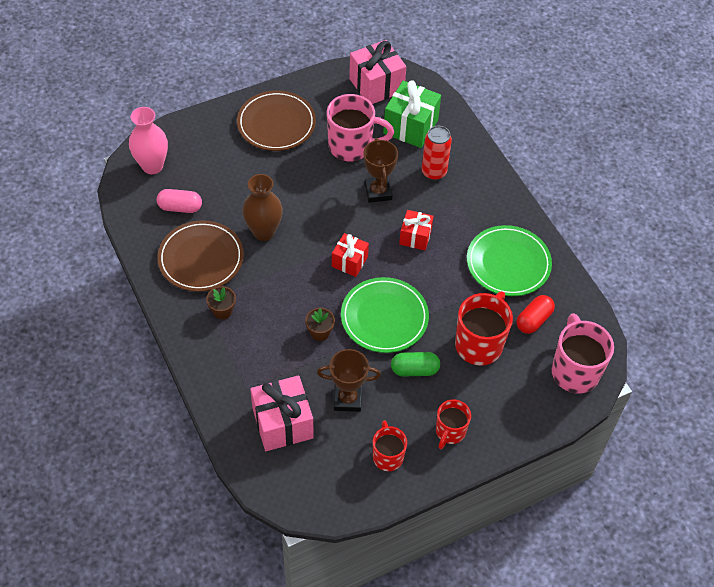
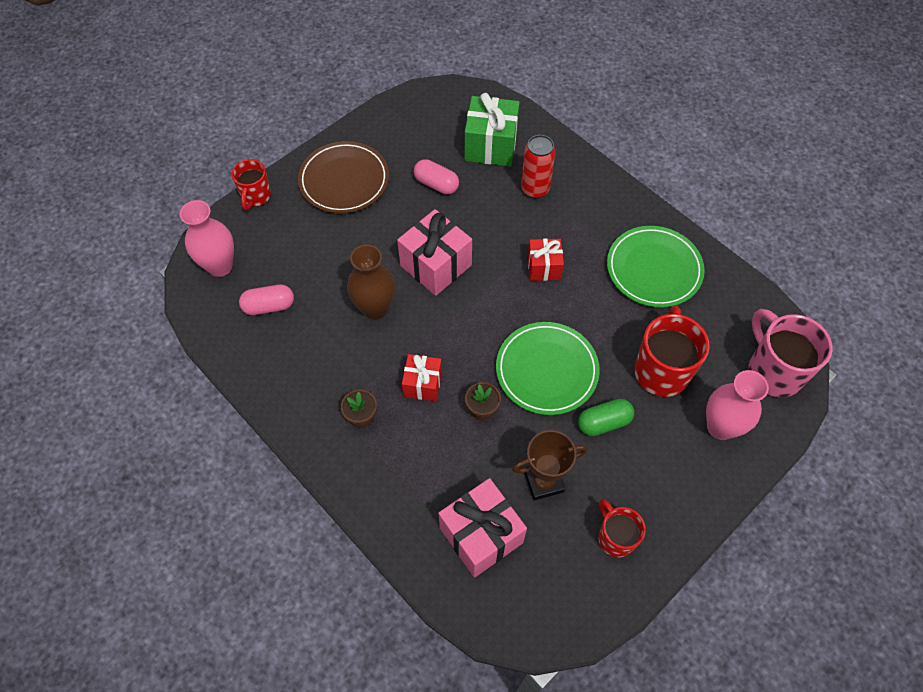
camera: 15 degrees left, 5 degrees up
(201, 258) = (314, 361): brown plate -> none
(349, 262) = (483, 316): red gift -> red gift (422, 384)
(352, 146) = (436, 184): pink mug -> pink capsule
(376, 85) = (437, 110): pink gift -> pink gift (436, 265)
(378, 192) = (484, 227): brown trophy -> none
(450, 432) = (672, 485): red mug -> red mug (256, 196)
(509, 400) = (720, 427): none -> pink vase
(533, 320) = (706, 325): red capsule -> none

